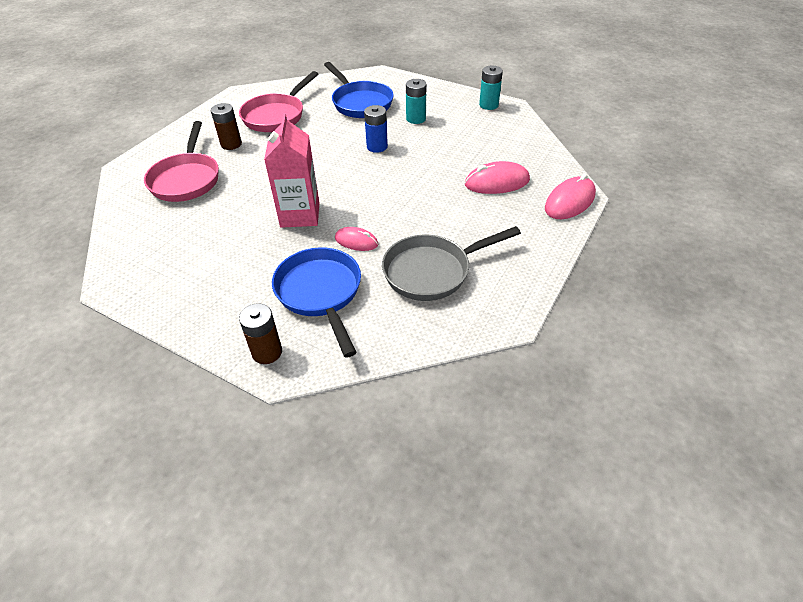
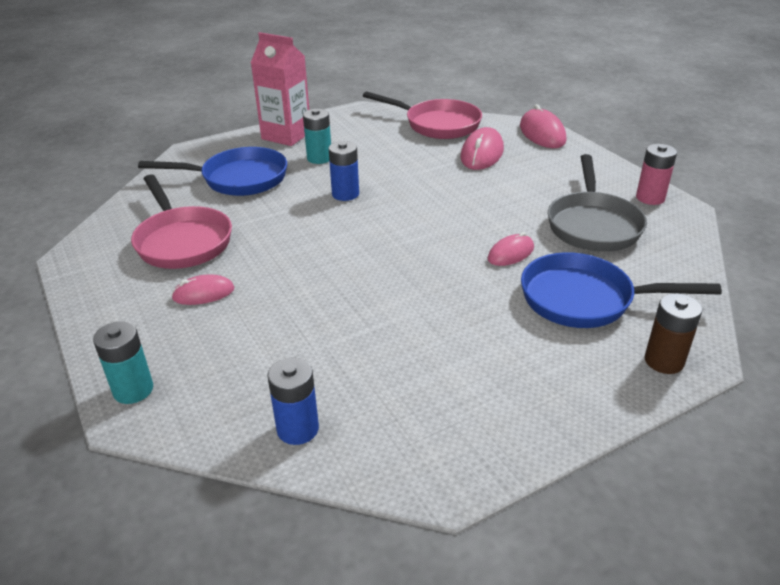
camera: 60 degrees left, 10 degrees down
(134, 220) = (298, 429): none -> blue battery
(186, 179) = (245, 353): pink pan -> pink pan (437, 124)
(231, 144) = (203, 293): brown battery -> pink mouse
(300, 215) = (427, 277): pink carton -> pink carton (286, 135)
(488, 105) = (346, 117): turquoise battery -> turquoise battery (133, 390)
(510, 294) = (650, 198): none -> pink battery

